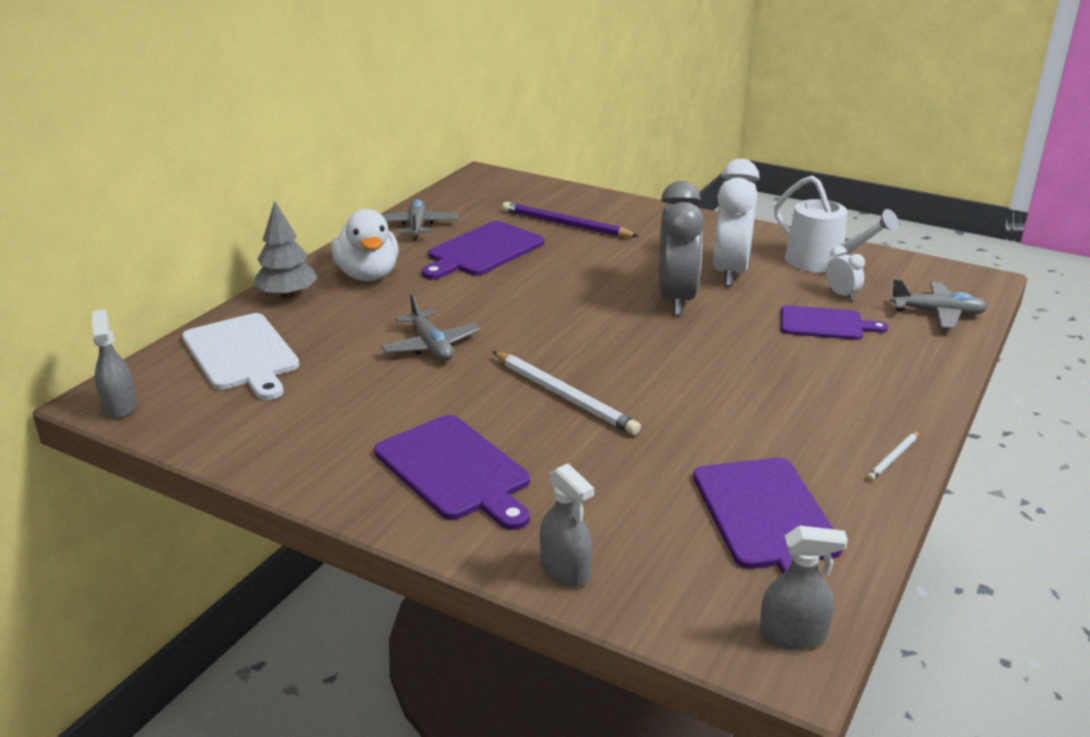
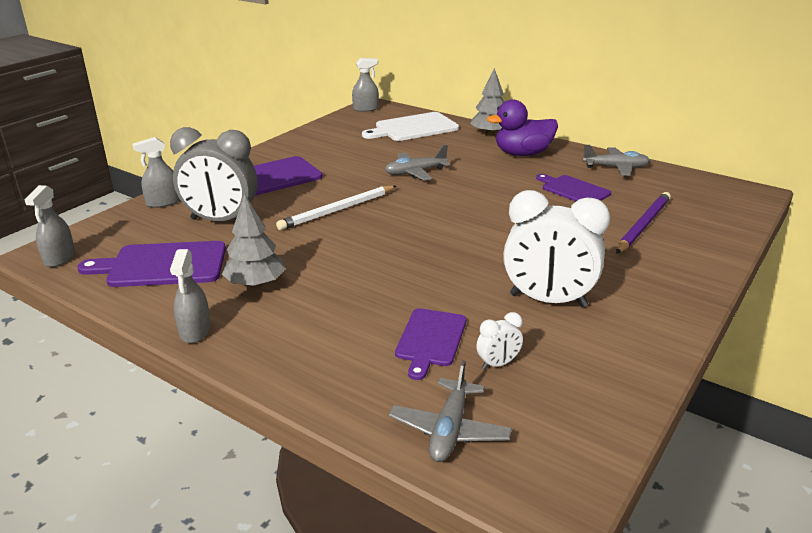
camera: 95 degrees right, 0 degrees up
(368, 275) = (522, 154): white duck -> purple duck
(483, 251) = (573, 190): purple cutting board -> purple cutting board, size x0.67
(676, 300) = (484, 265): grey clock -> grey clock (221, 221)
(778, 433) = (255, 284): none -> grey tree
(822, 262) = (585, 367): white watering can -> none
(893, 458) = (195, 331): white pencil -> grey spray bottle

